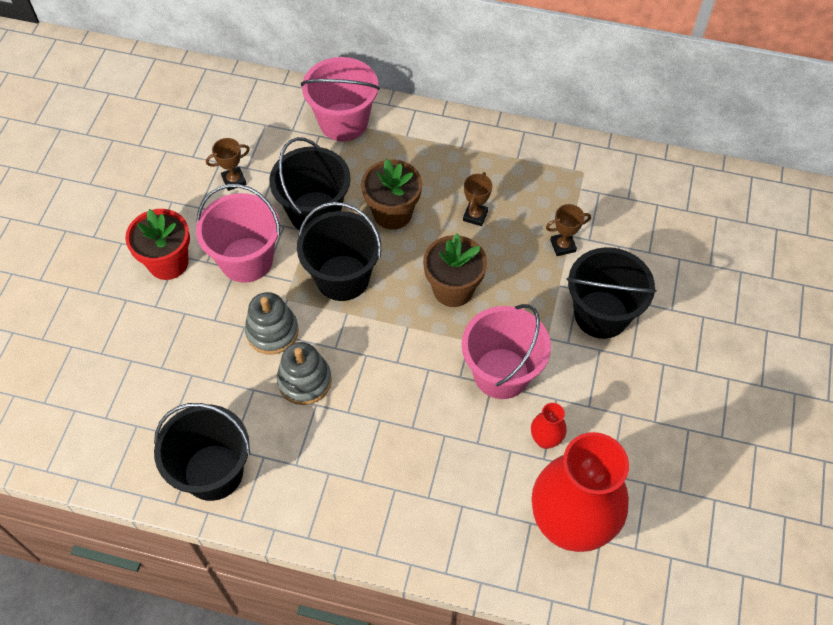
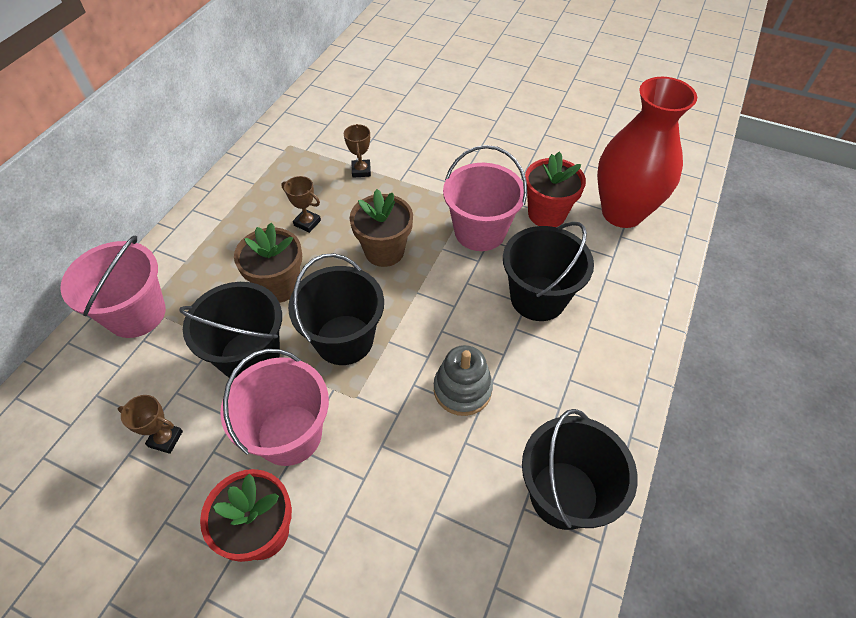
camera: 80 degrees left, 5 degrees down
(234, 180) = (165, 439): brown trophy -> brown trophy turned 60 degrees counterclockwise
(272, 331) = (395, 415): grey stacking toy -> none
(545, 439) = (546, 214): red vase -> red flower pot
(601, 314) = (435, 160): black bucket -> black bucket (538, 298)

